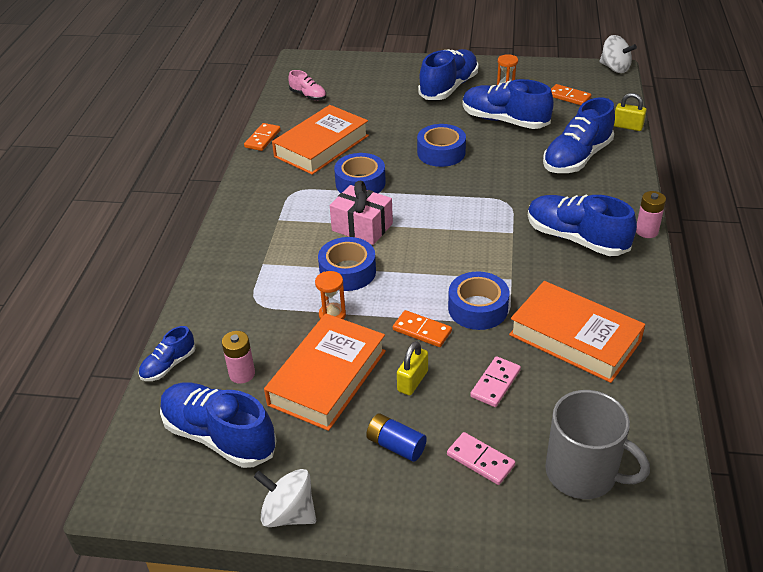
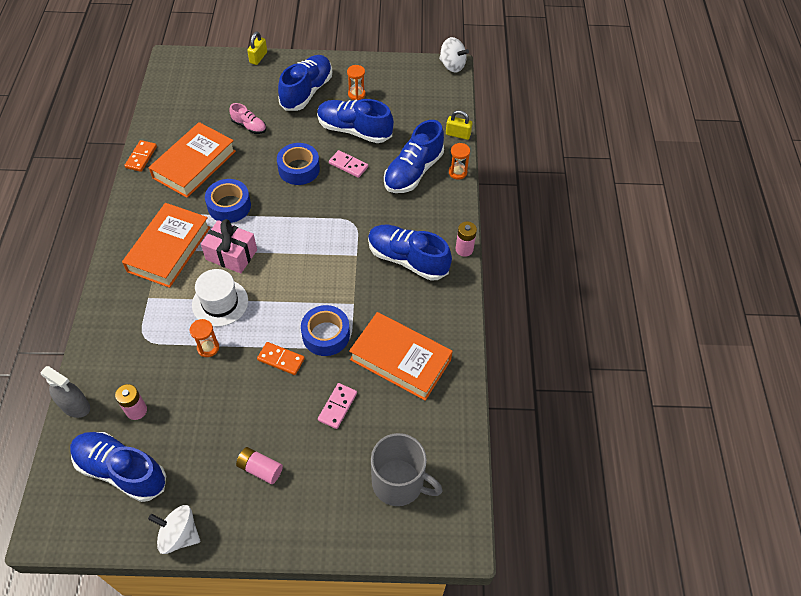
camera: 10 degrees left, 15 degrees up
(168, 365) = (75, 406): blue shoe -> grey spray bottle
(308, 96) = (180, 104): pink shoe -> pink shoe (249, 126)
(327, 377) = (206, 409): orange book -> orange book (169, 249)
(347, 272) = (220, 303): blue tape -> white hat
(396, 445) = (260, 469): blue battery -> pink battery
(412, 381) = (273, 408): yellow padlock -> yellow padlock (258, 57)
(480, 460) = (324, 477): pink domino -> pink domino (348, 165)
(568, 97) = (410, 101): orange domino -> none
(631, 160) = (457, 172): none -> orange hourglass

